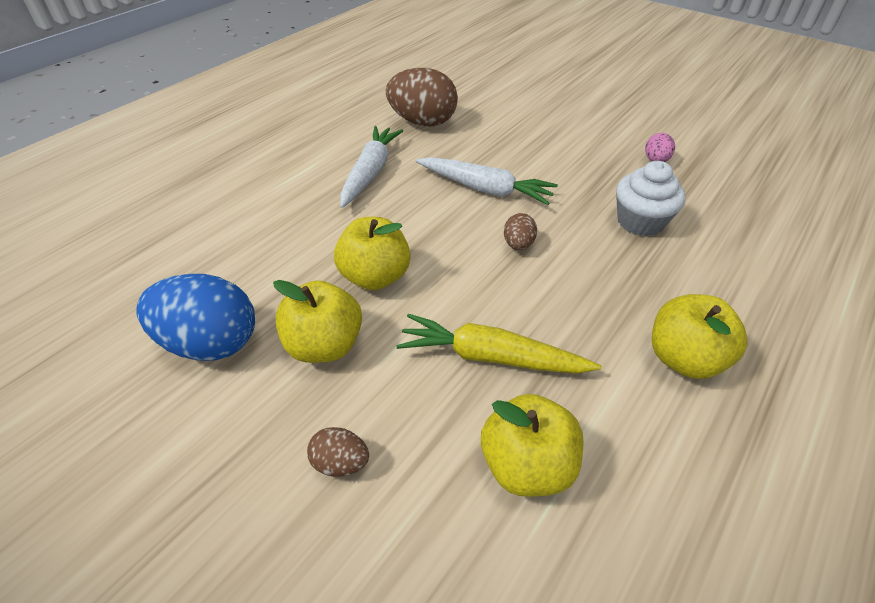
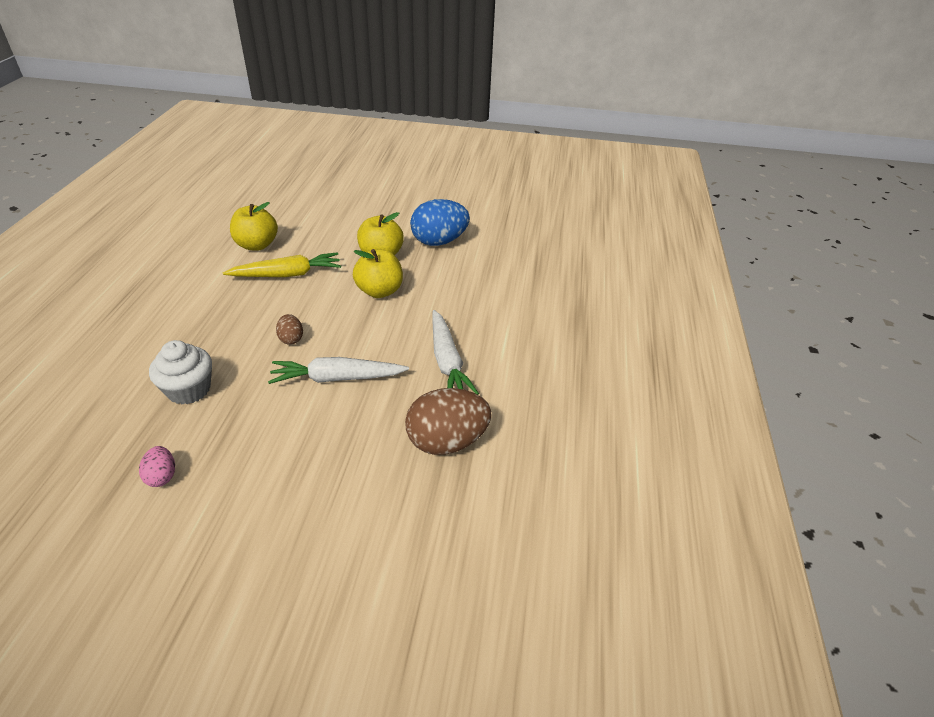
camera: 150 degrees right, 5 degrees down
(340, 463) = (340, 226): brown egg -> none
(684, 358) = (170, 303): yellow apple -> none

